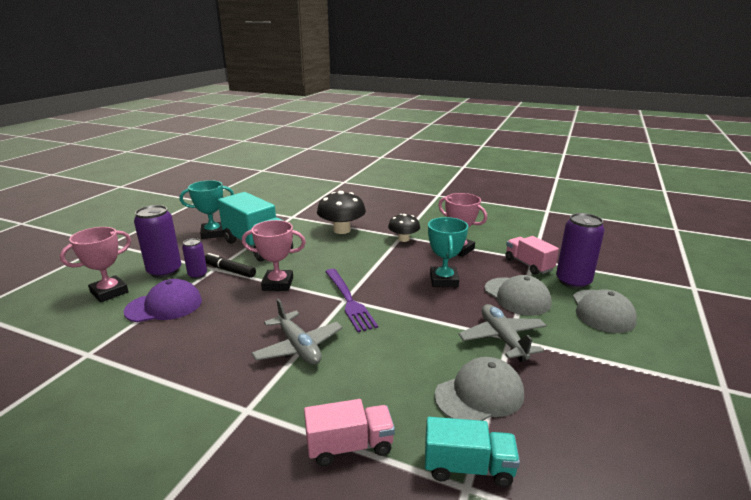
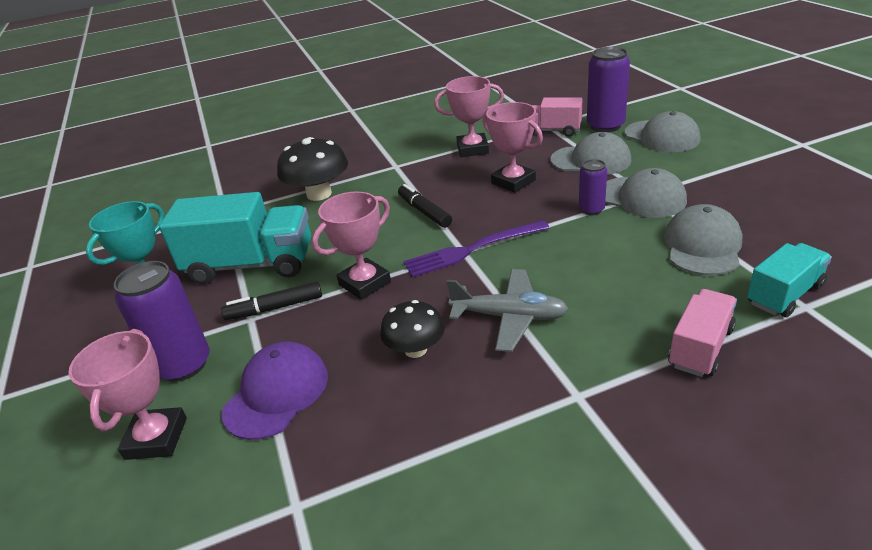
camera: 40 degrees left, 10 degrees up
(197, 275) = (242, 338): purple can -> purple can (591, 209)
(349, 301) = (471, 250): purple fork -> purple fork turned 135 degrees clockwise
(368, 267) = (424, 212): none -> black marker
(403, 239) = (403, 167): black mushroom -> black mushroom (415, 349)
(444, 280) = (513, 182): turquoise trophy -> pink trophy
(502, 338) = (641, 197): grey plane -> grey cap

